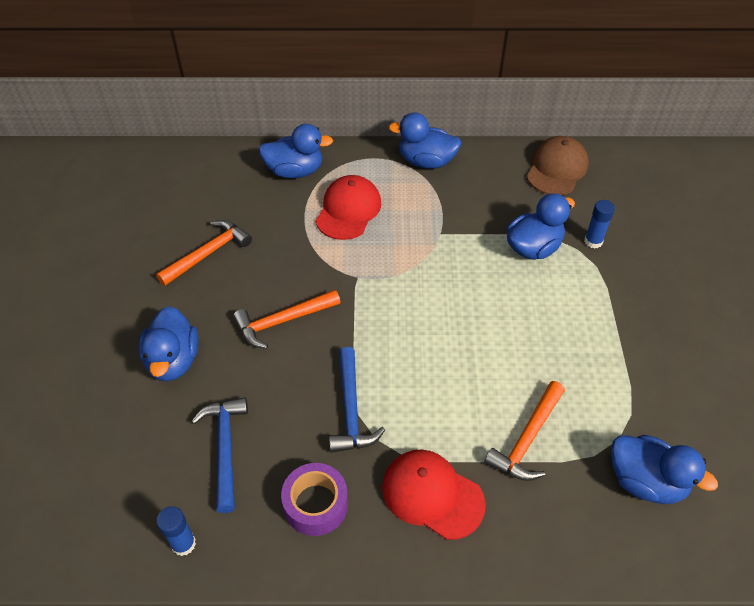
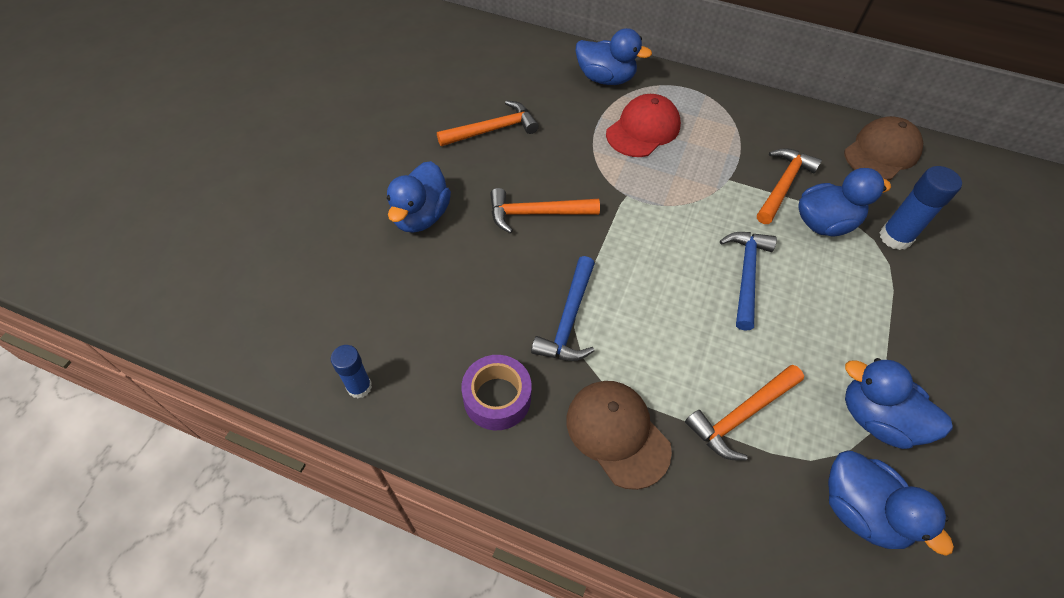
camera: 20 degrees right, 5 degrees up
(225, 448) = (433, 313): blue hammer -> blue hammer (745, 275)
(426, 162) = (741, 106): blue duck -> blue duck (876, 419)
(432, 495) = (617, 433): red cap -> brown cap
(487, 224) = (783, 185): none -> orange hammer
(593, 241) = (895, 237): blue glue stick -> blue glue stick, size x1.51

